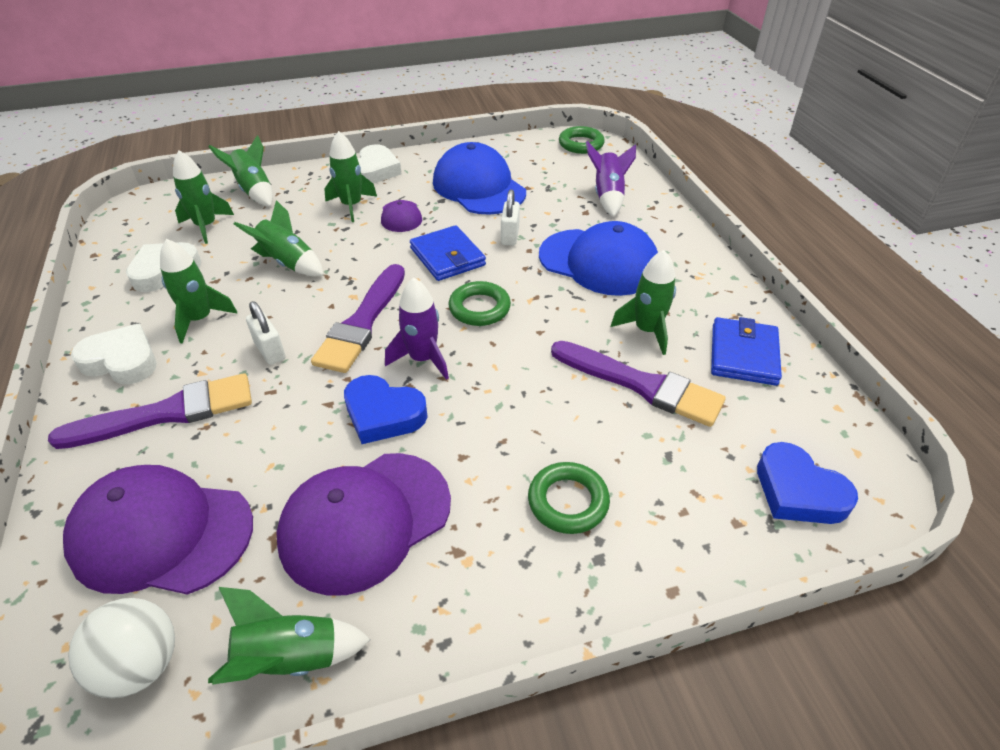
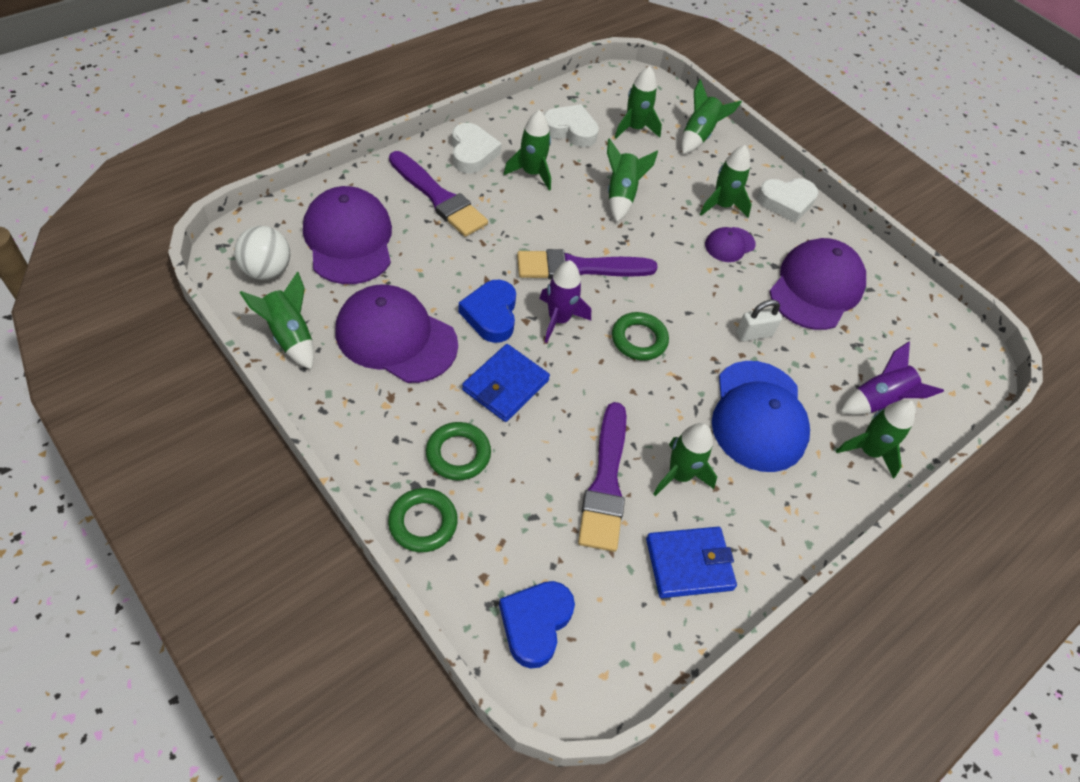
camera: 60 degrees right, 10 degrees up
(270, 351) = (520, 225): white padlock -> none
(447, 257) = (693, 296): blue wallet -> blue wallet (505, 385)
(479, 187) = (816, 287): blue cap -> purple cap
(581, 144) = (964, 355): green ring -> green ring (423, 522)
(654, 217) = (868, 451): none -> green rocket

